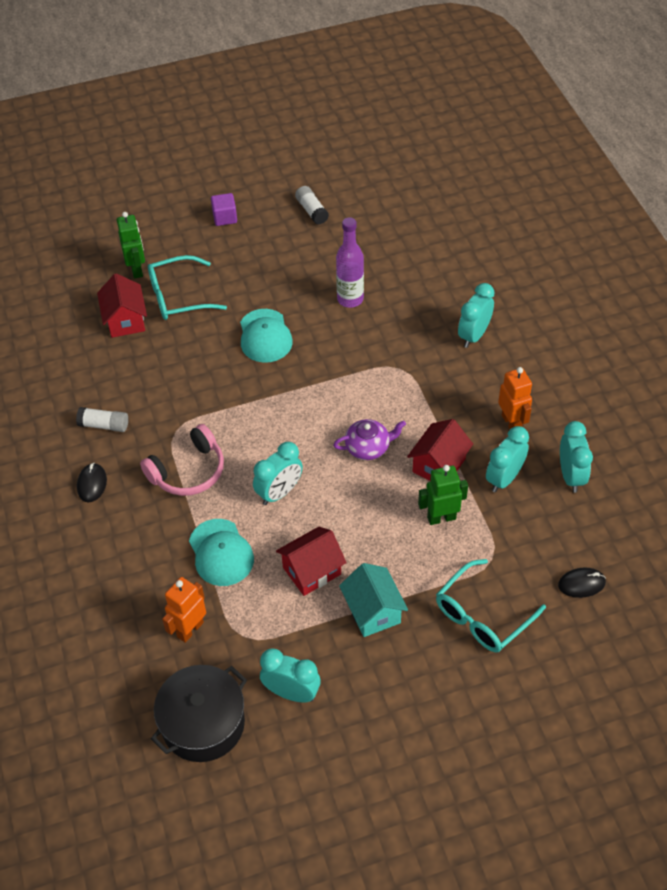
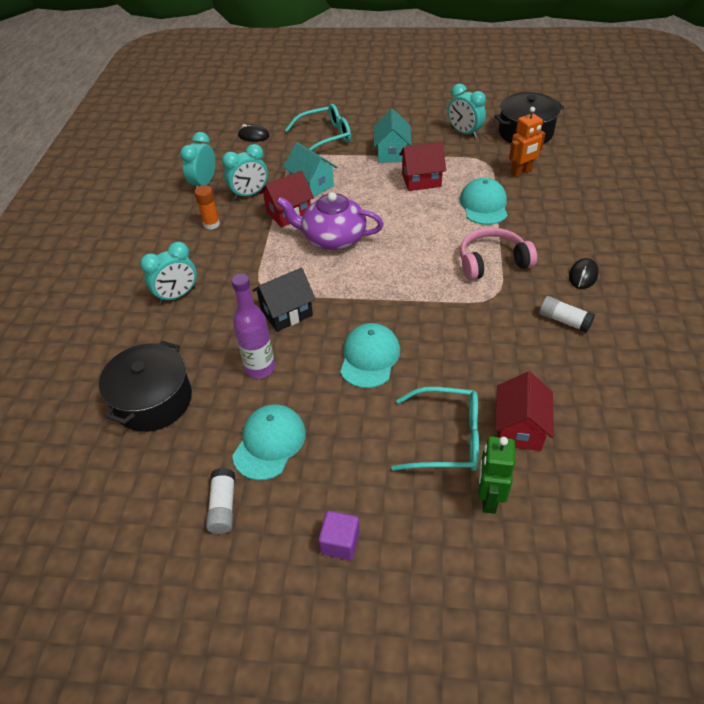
camera: 155 degrees left, 5 degrees down
(279, 492) = (421, 228): turquoise clock -> none
(306, 253) = (269, 443): none -> turquoise cap
(361, 352) = (286, 312): none -> black house
(368, 447) = (333, 238): purple teapot -> purple teapot, size x1.62
(414, 251) = (153, 400): none -> black pot
(441, 517) = (312, 185): green robot -> turquoise house
(511, 423) = (211, 224): orange robot -> orange glue stick

